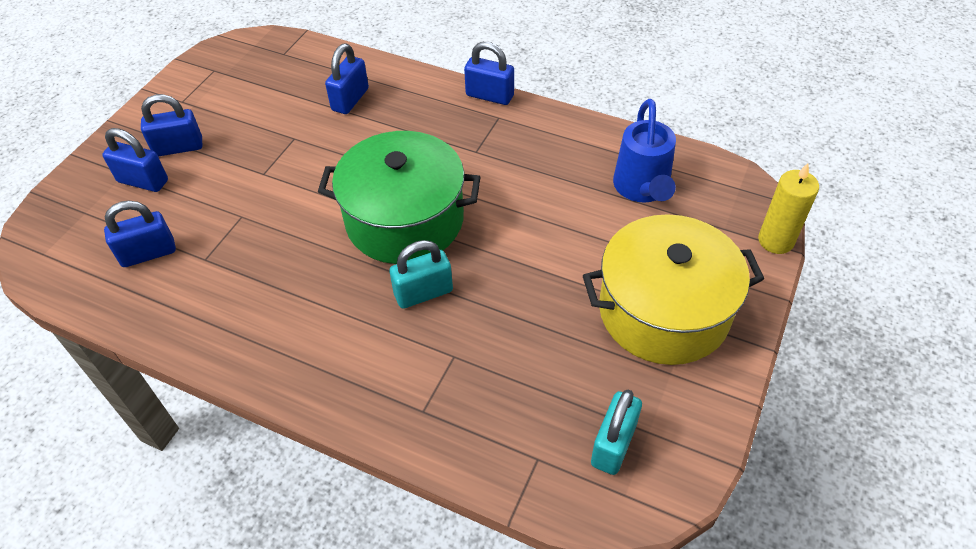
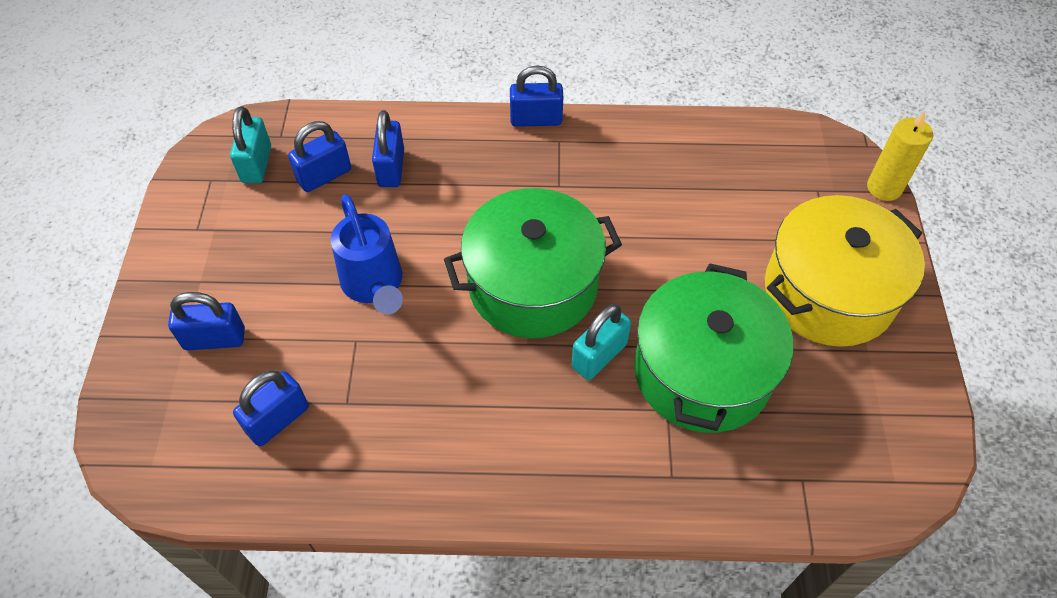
camera: 25 degrees left, 5 degrees up
(178, 147) = (230, 285): blue padlock -> blue padlock (324, 176)
(504, 337) = (702, 372): none -> green pot
(613, 445) = (859, 438): turquoise padlock -> turquoise padlock (257, 164)
(642, 189) = (740, 175): blue watering can -> blue watering can (374, 285)

